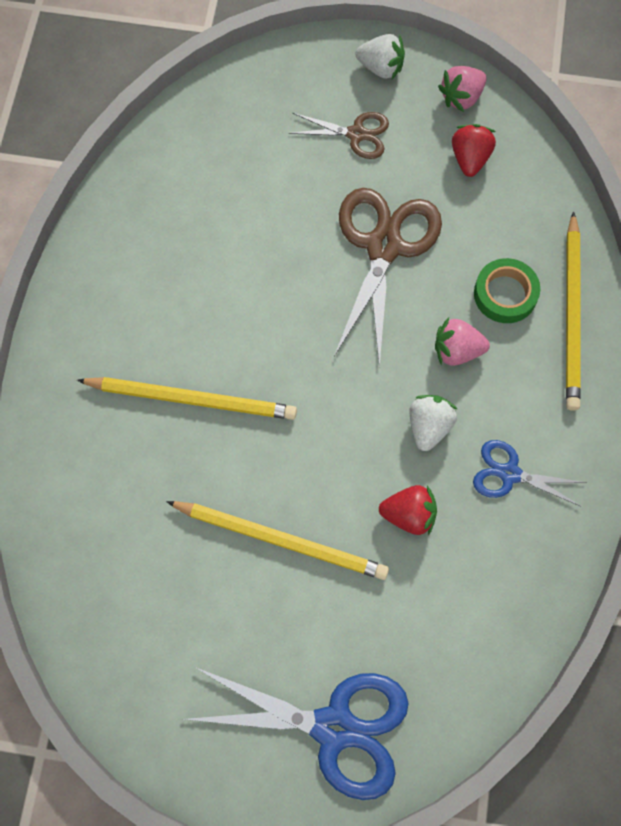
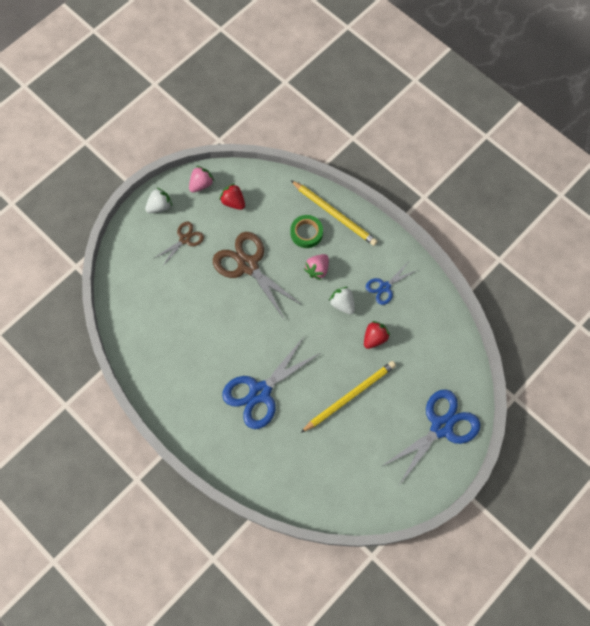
camera: 55 degrees left, 0 degrees up
(192, 399) = (260, 392): yellow pencil -> blue scissors
(461, 97) = (201, 184): pink strawberry -> pink strawberry turned 135 degrees counterclockwise

